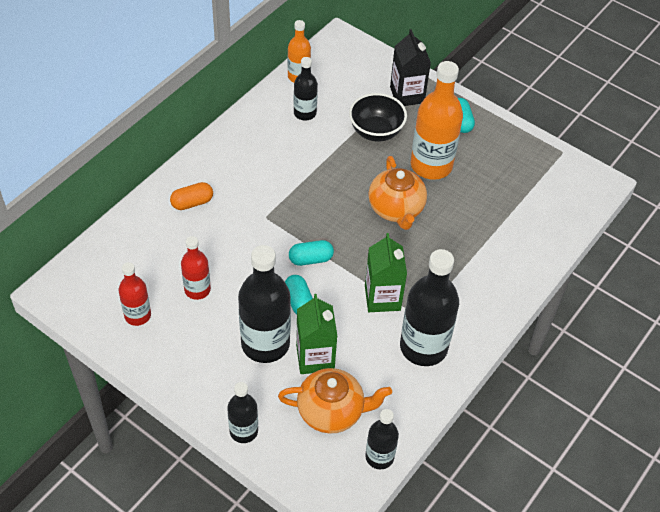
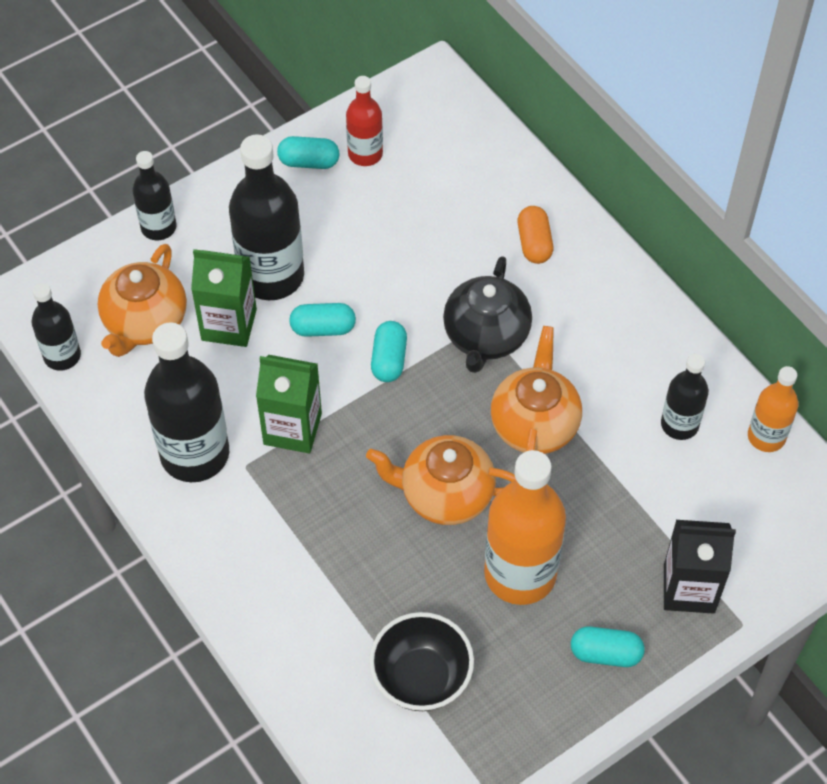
camera: 110 degrees right, 5 degrees up
(154, 349) = (309, 162): none -> turquoise capsule
(197, 289) = (383, 221): red bottle -> none
(275, 213) = (486, 337): none -> black teapot
(330, 177) = (534, 424): none -> orange teapot
(376, 132) = (614, 515): black bowl -> black bowl (421, 678)

